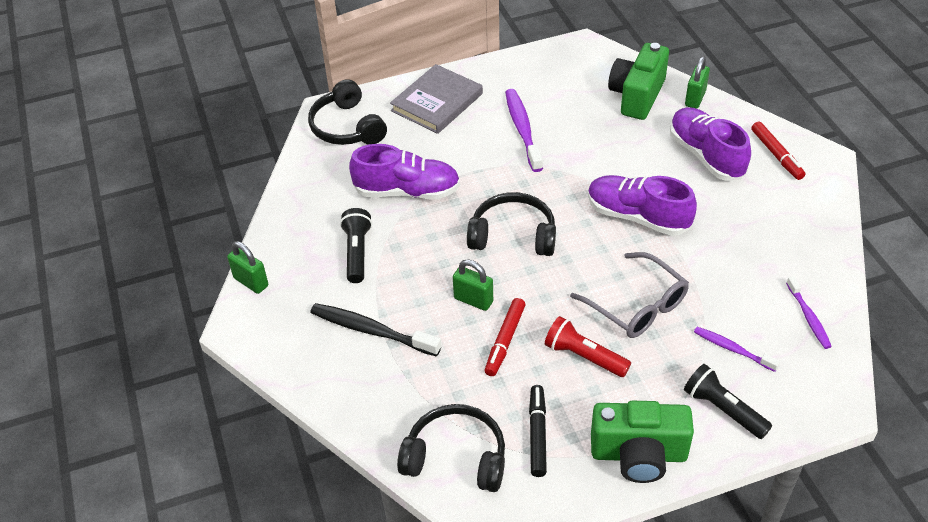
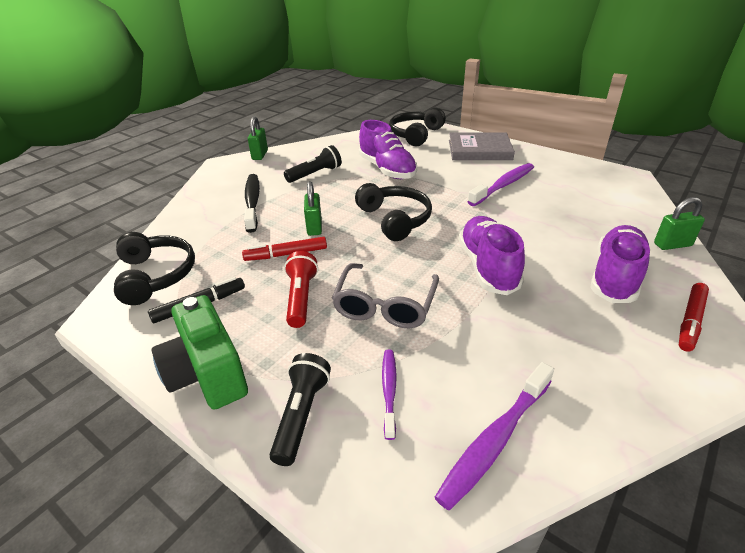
camera: 55 degrees right, 10 degrees down
(637, 96) = (621, 216): green camera -> none
(808, 317) = (495, 440): purple toothbrush -> purple toothbrush, size x1.64

